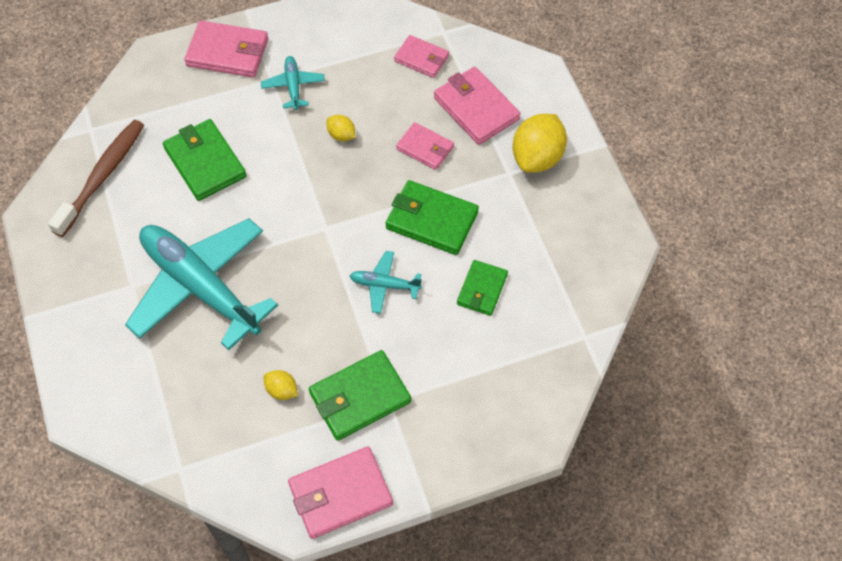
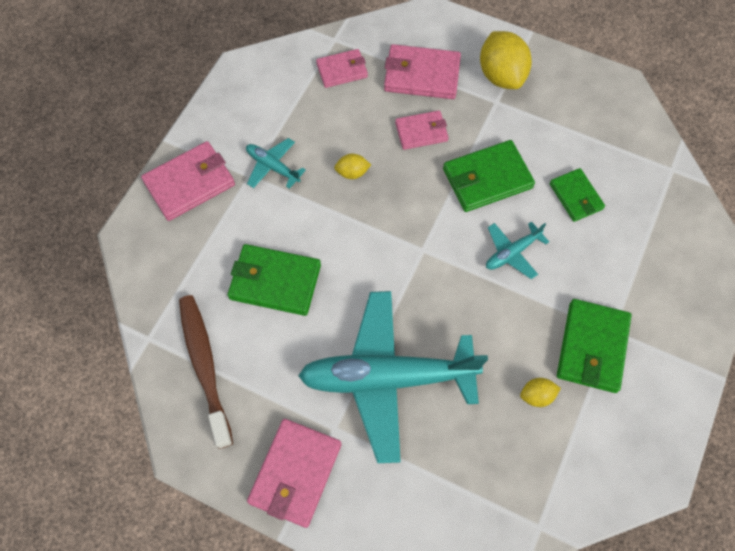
camera: 45 degrees left, 5 degrees up
(340, 494) = (662, 428): pink wallet -> pink wallet (295, 473)

